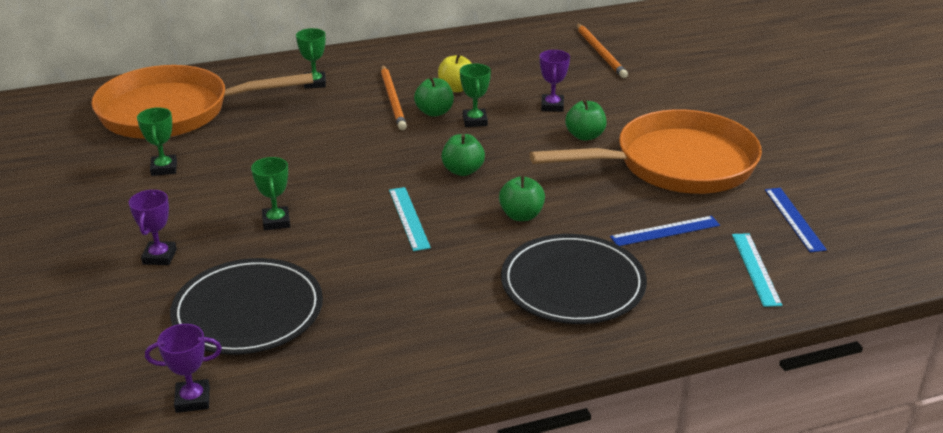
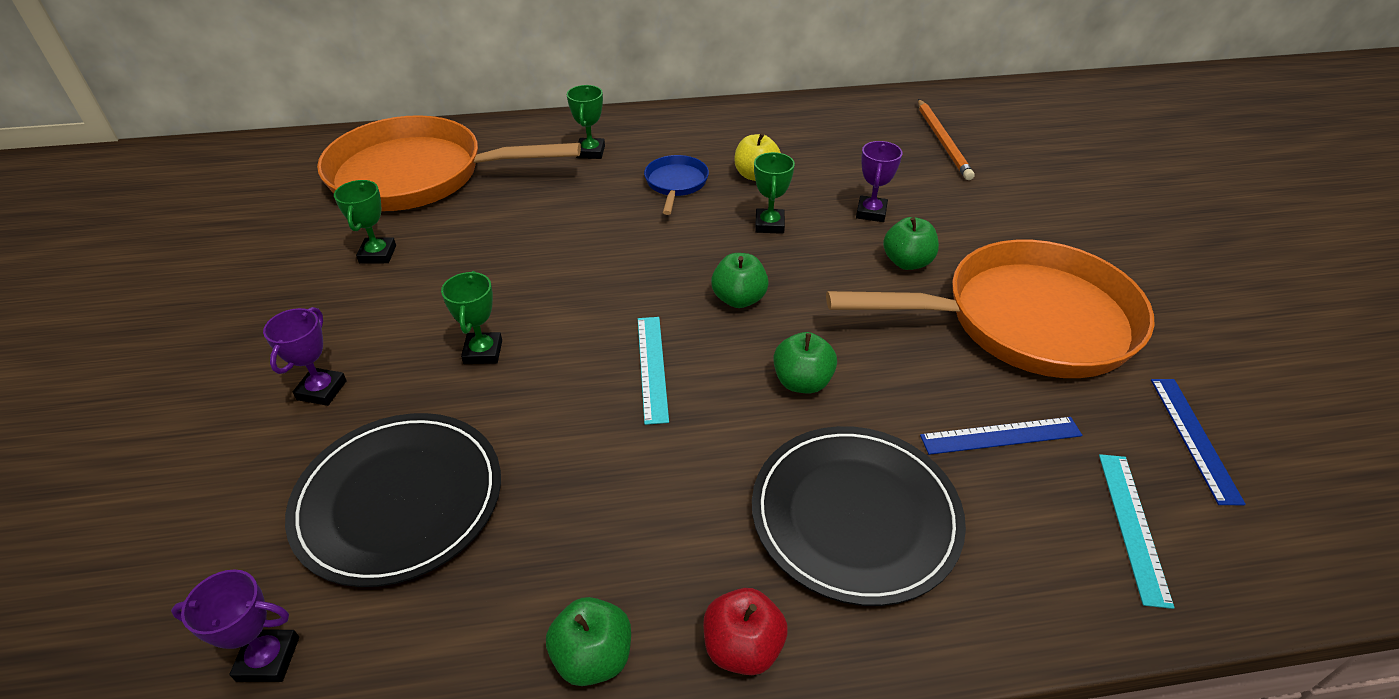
camera: 10 degrees right, 10 degrees up
(393, 100) = (676, 184): orange pencil -> blue pan
(434, 112) = (722, 207): green apple -> green apple (593, 657)
(512, 356) = (742, 647): none -> red apple

